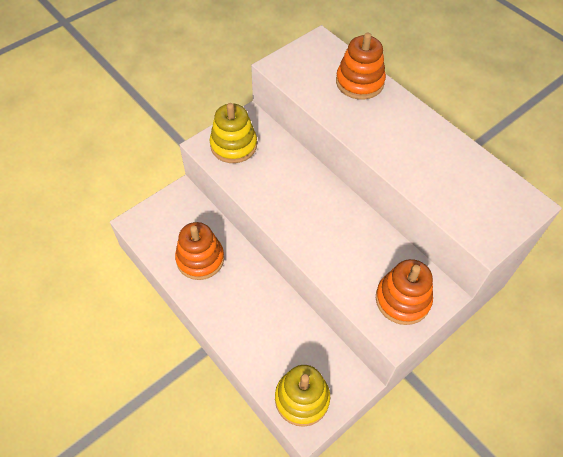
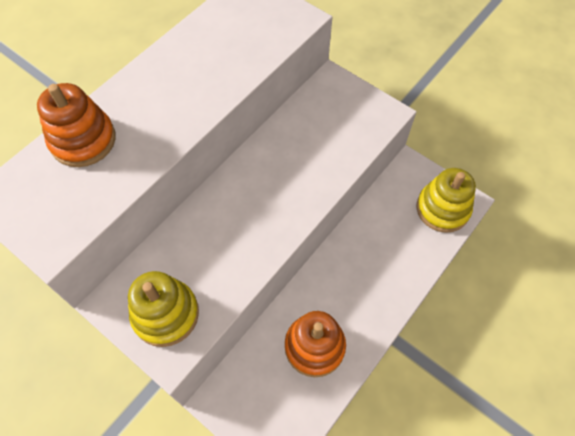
camera: 100 degrees left, 5 degrees up
(402, 299) = (347, 109): orange stacking toy -> none

